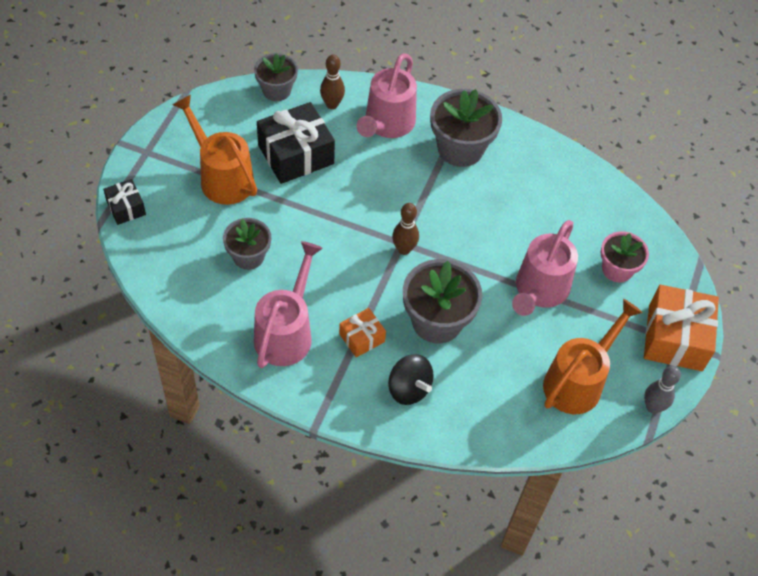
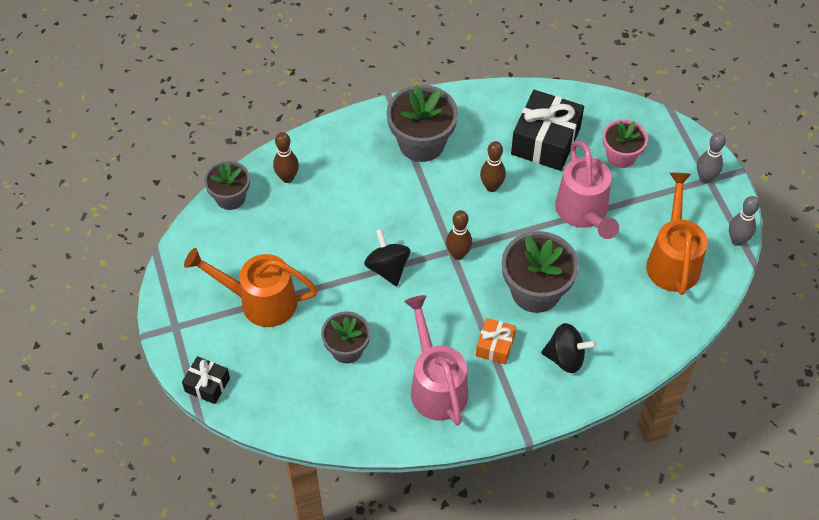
camera: 35 degrees left, 0 degrees up
(296, 154) = (300, 239): black gift -> black gift (545, 141)
(339, 220) = (387, 268): none -> black spinning top
(387, 125) = (347, 164): pink watering can -> none
(483, 218) = (491, 186): none -> brown bowling pin
(675, 338) = (705, 178): orange gift -> grey bowling pin

